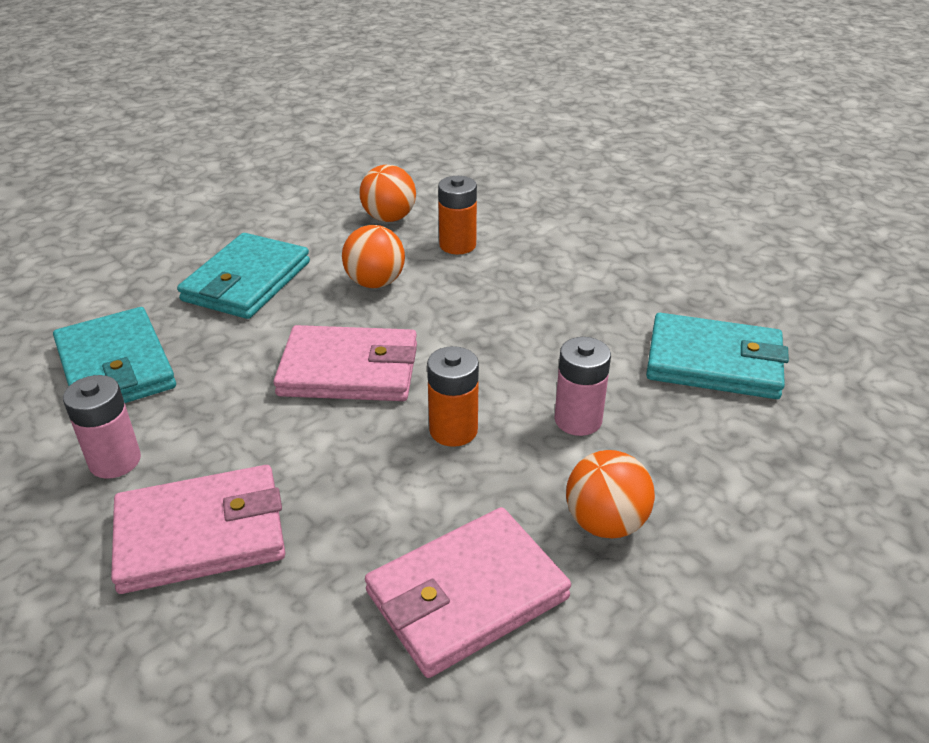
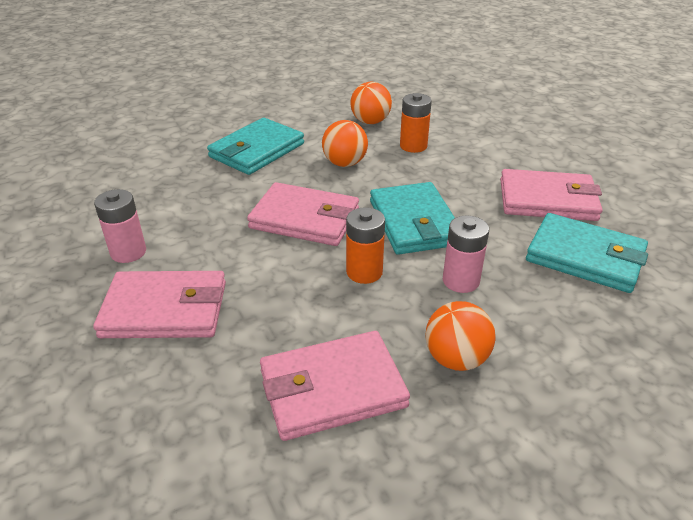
camera: 15 degrees right, 0 degrees up
(116, 366) = (152, 192): turquoise wallet -> turquoise wallet (414, 222)
(647, 294) = (547, 200): none -> pink wallet

